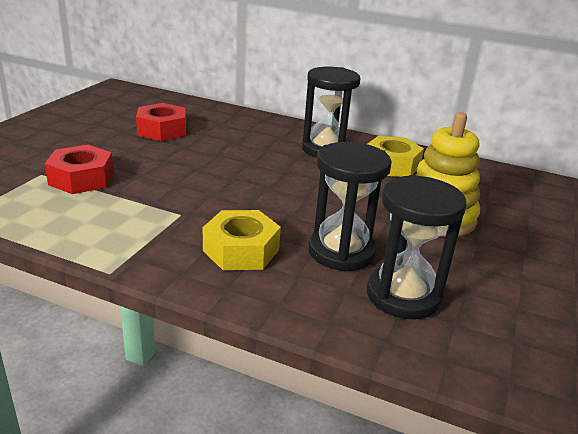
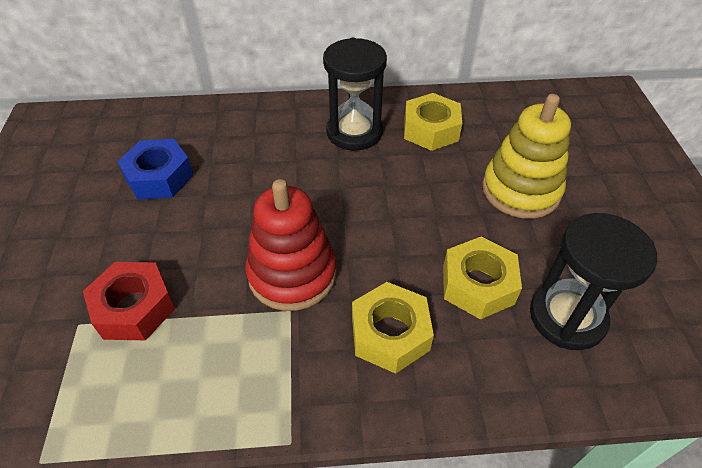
camera: 25 degrees left, 20 degrees up
(162, 130) = (159, 177): red nut -> blue nut
(202, 198) = (292, 274): none -> red stacking toy
(341, 252) = (478, 285): black hourglass -> yellow nut

